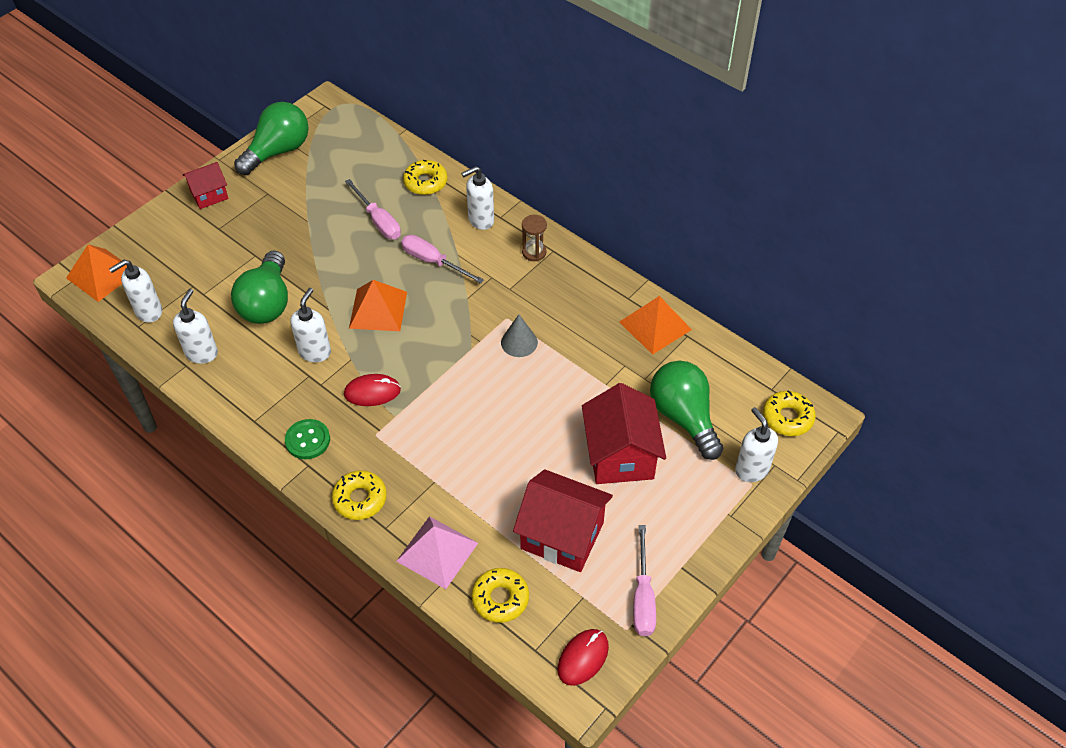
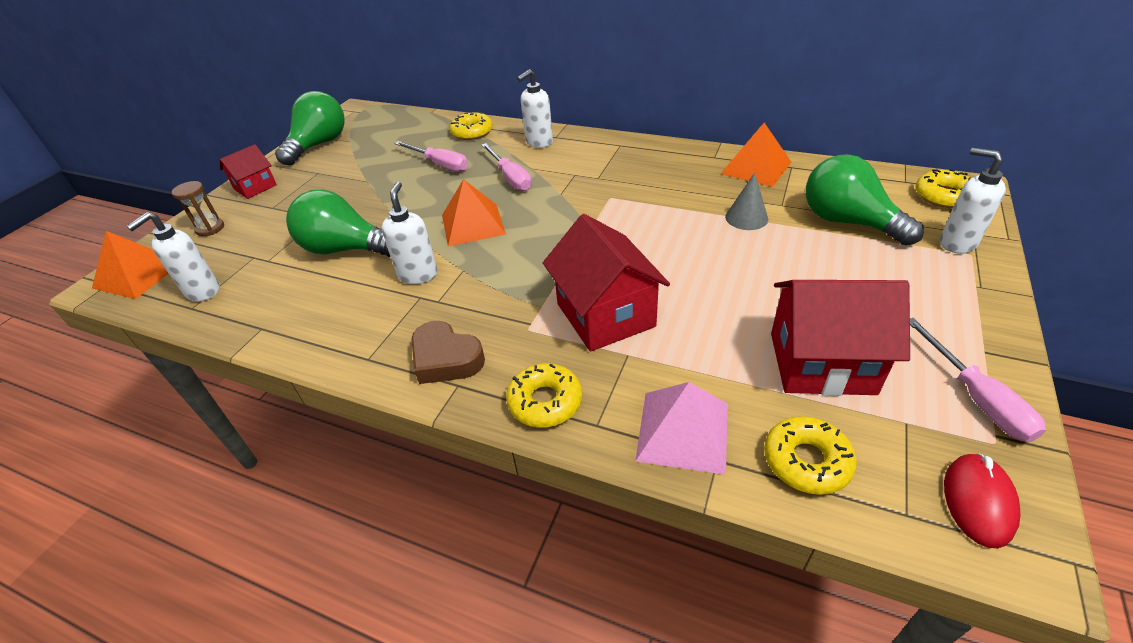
camera: 15 degrees left, 10 degrees down
(202, 353) = (279, 311): white soap dispenser -> none
(267, 303) = (346, 249): green light bulb -> green light bulb turned 120 degrees clockwise
(307, 440) = (446, 359): green button -> brown heart
(372, 392) = (503, 291): red mouse -> none
(433, 261) = (510, 178): pink screwdriver -> pink screwdriver turned 135 degrees counterclockwise
(519, 342) = (636, 211): grey cone -> grey cone (746, 218)
(534, 252) = (603, 150): brown hourglass -> brown hourglass (210, 228)
(620, 455) = (815, 269): red house -> red house (605, 315)

